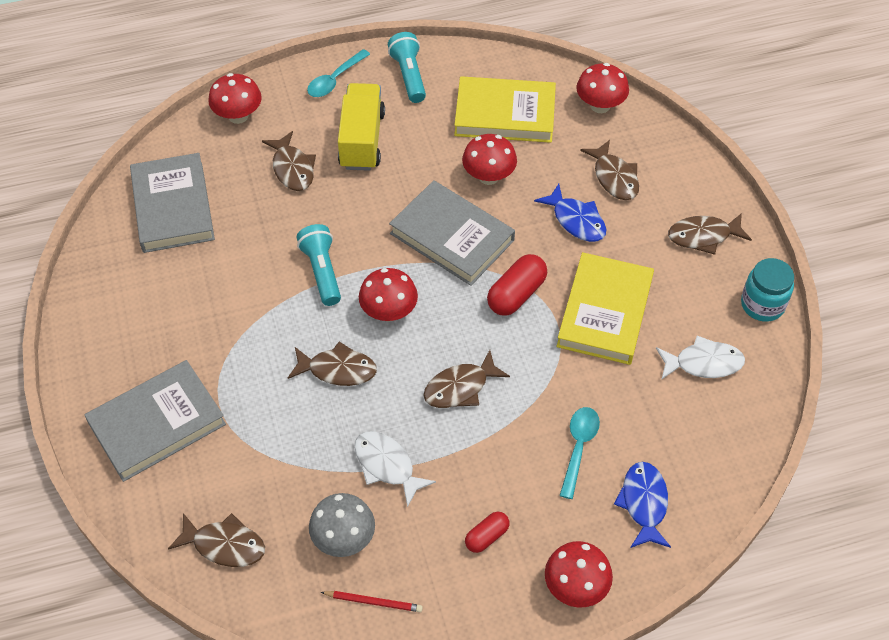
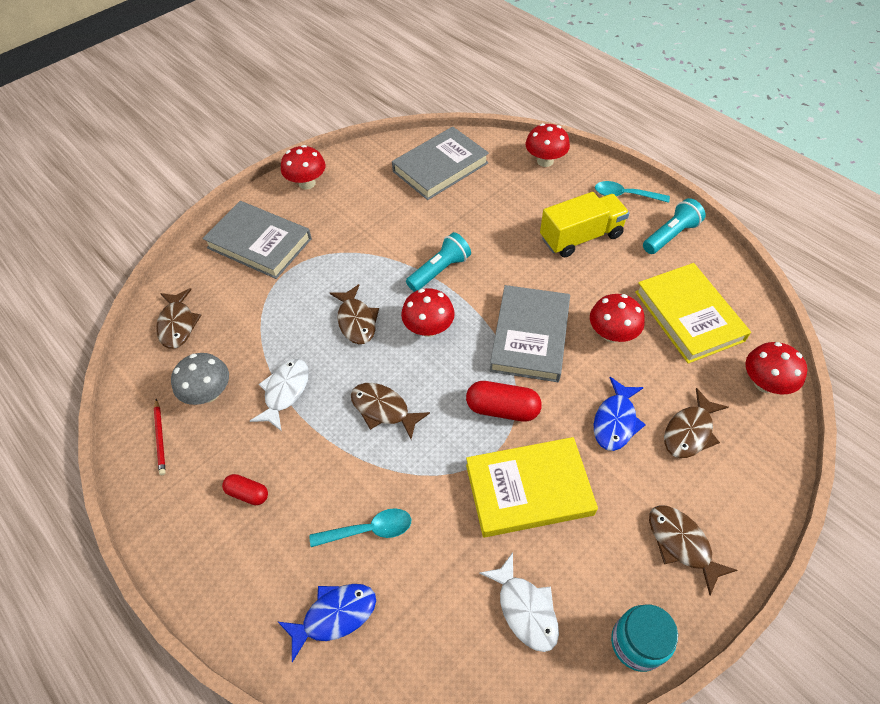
camera: 65 degrees right, 0 degrees up
(292, 168) = (521, 211): brown fish -> none
(575, 587) = (223, 589): red mushroom -> red mushroom (307, 183)

